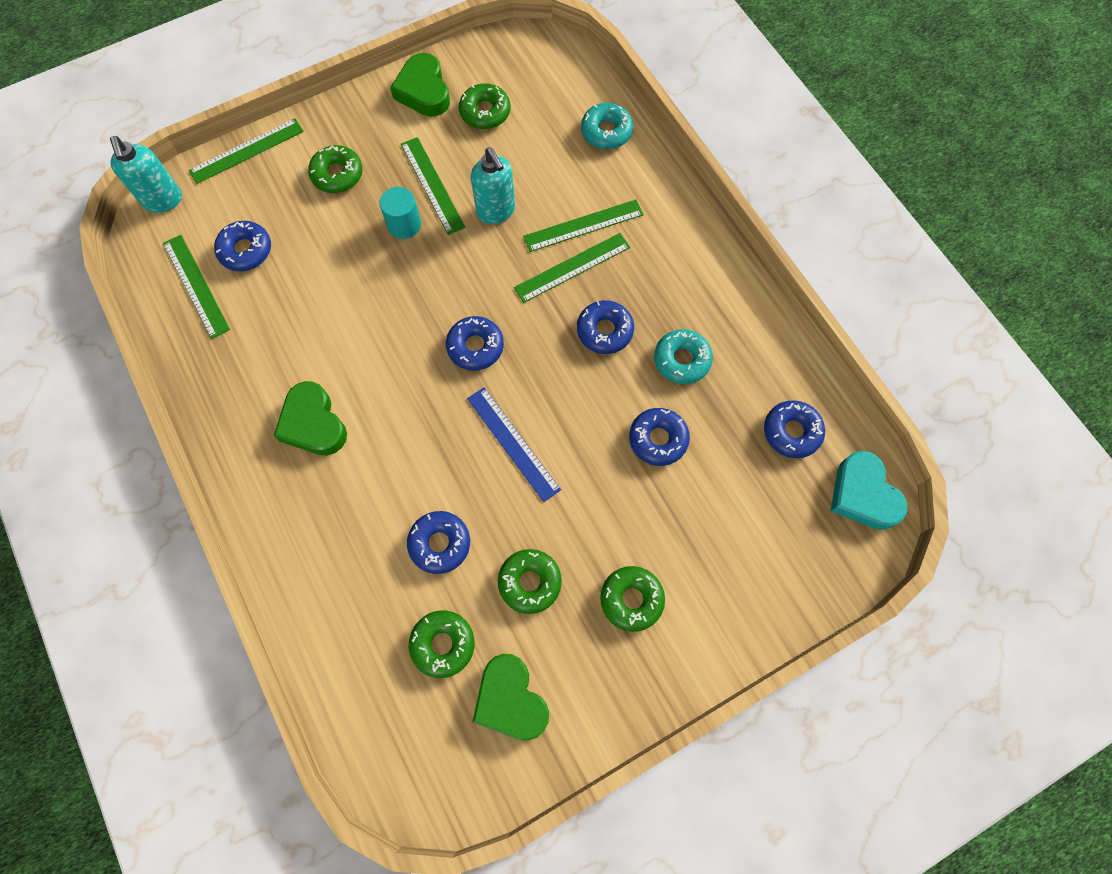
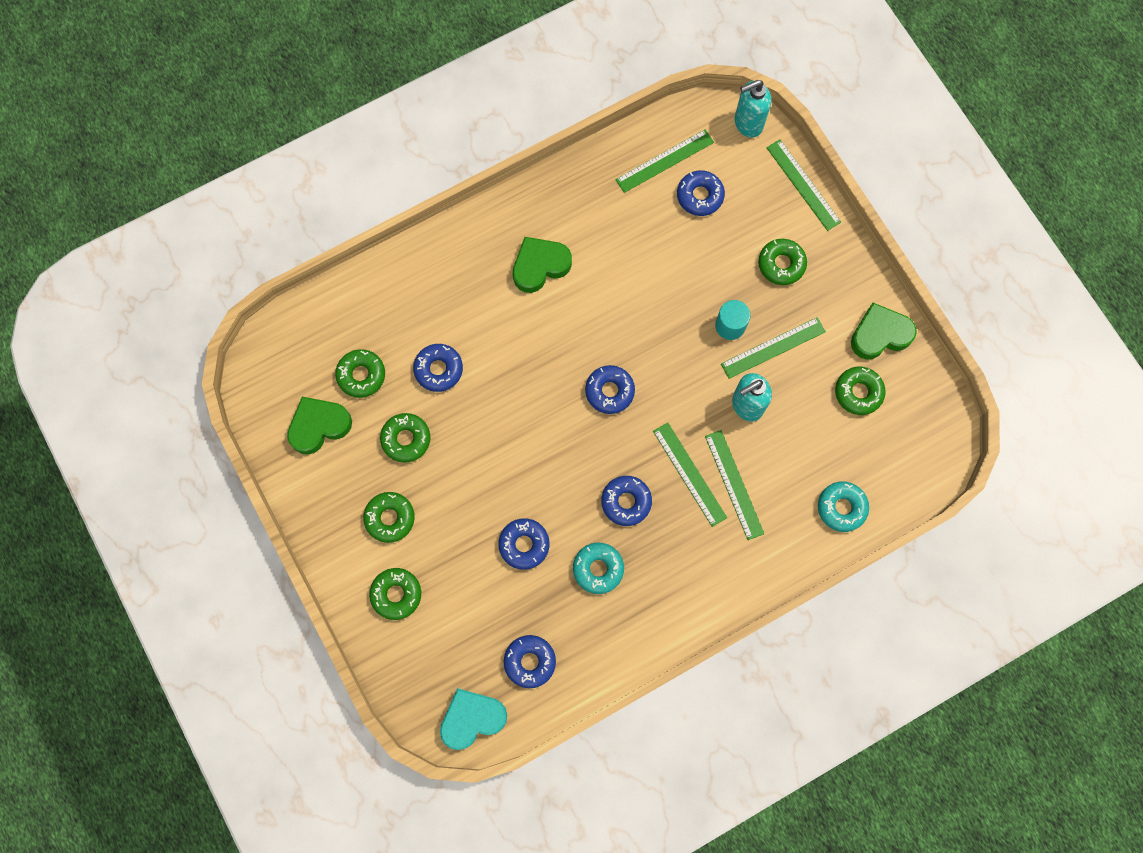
camera: 90 degrees right, 5 degrees up
(513, 443) = (521, 424): blue ruler -> none
(726, 588) = (396, 594): none -> green donut

